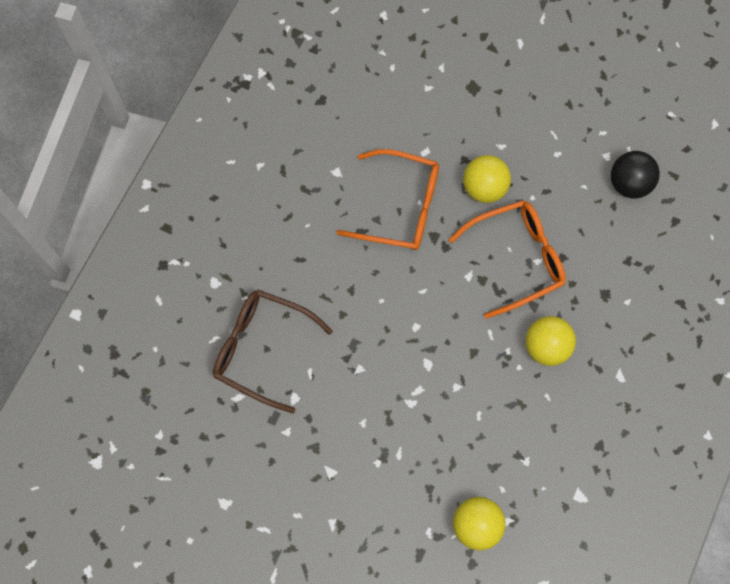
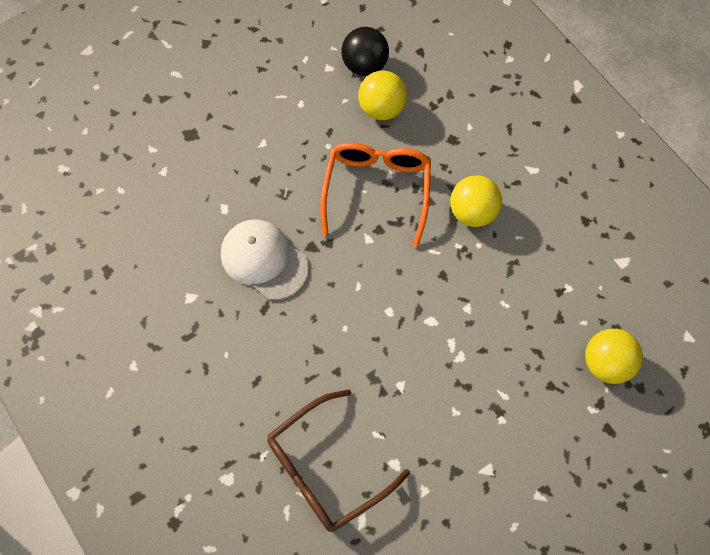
camera: 60 degrees left, 5 degrees down
(400, 207) = (264, 260): orange glasses -> white cap
(484, 188) = (293, 179): yellow ball -> yellow ball (381, 109)

